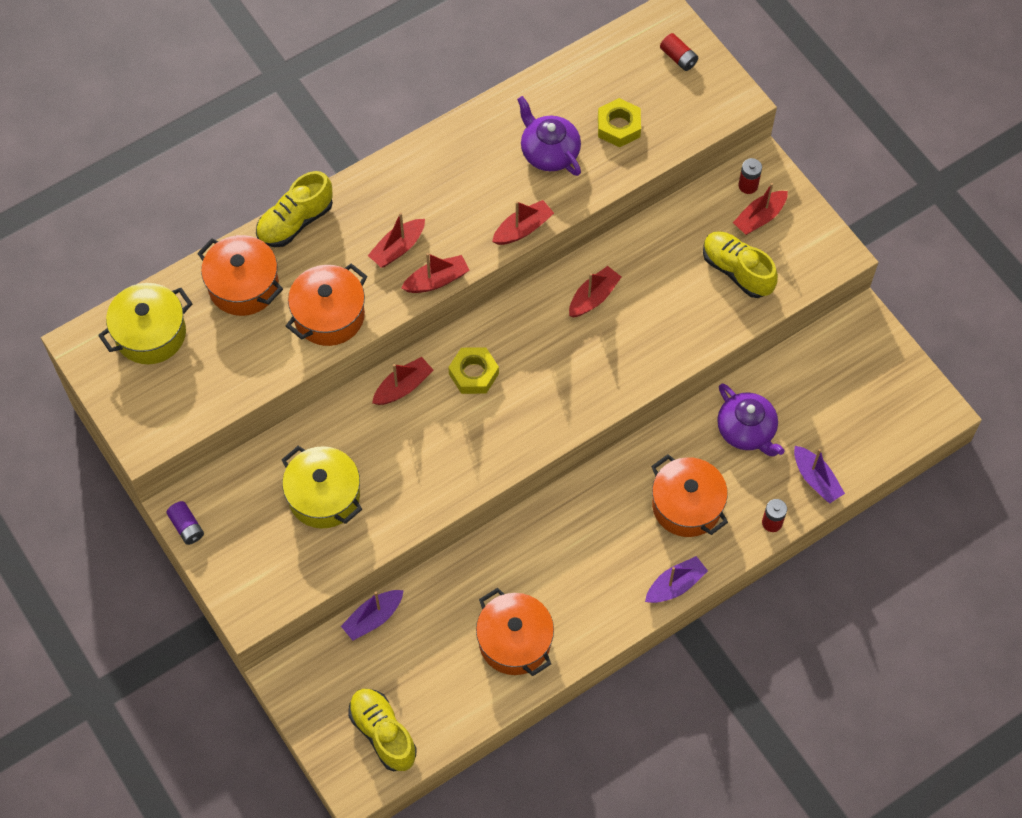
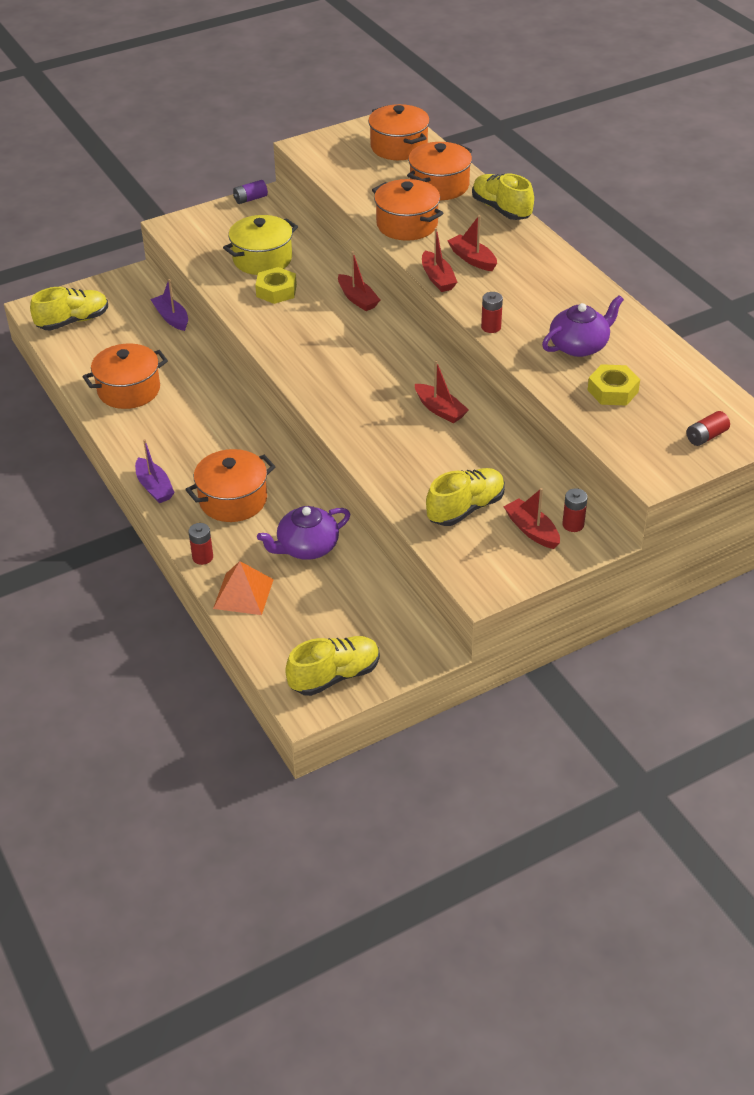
camera: 95 degrees right, 20 degrees down
(150, 334) = (399, 147): yellow pot -> orange pot
(473, 374) = (365, 336): yellow nut -> yellow nut (276, 291)
(523, 229) = (491, 327): red boat -> red battery
(816, 479) = (243, 594): purple boat -> orange pyramid
(904, 392) = (334, 676): none -> yellow shoe

